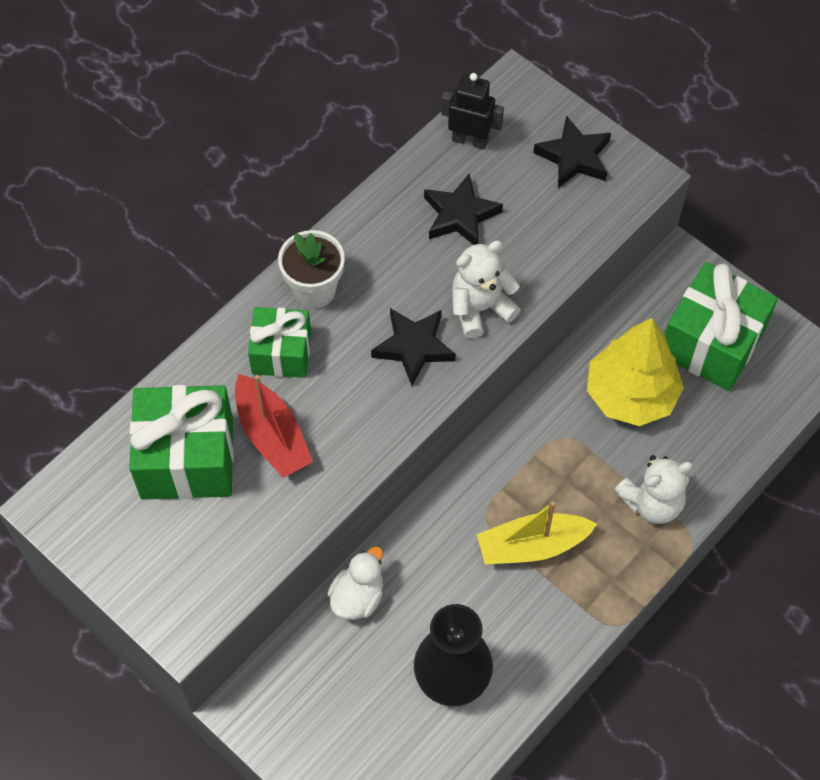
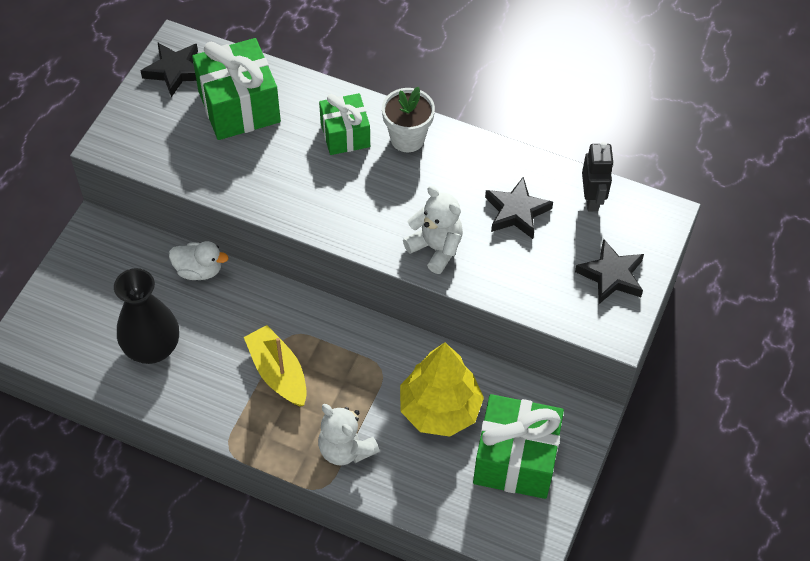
camera: 70 degrees right, 5 degrees down
(272, 435) = (275, 149): red boat -> none
(413, 347) = (383, 214): black star -> black star (175, 71)

